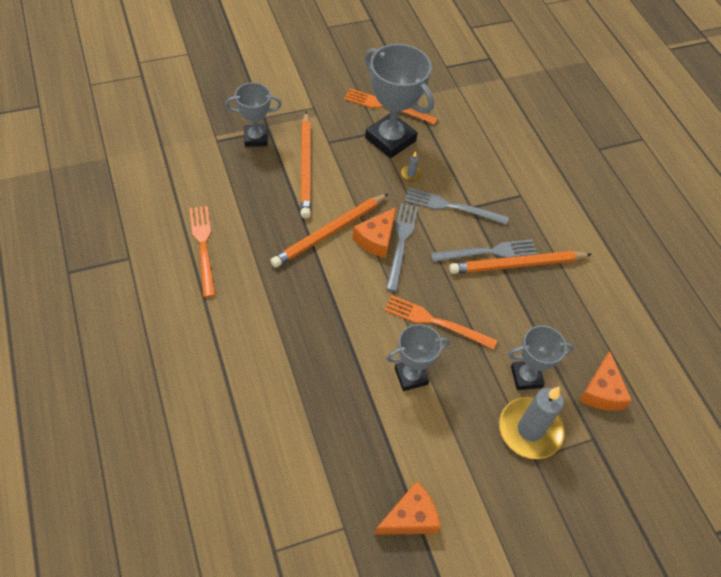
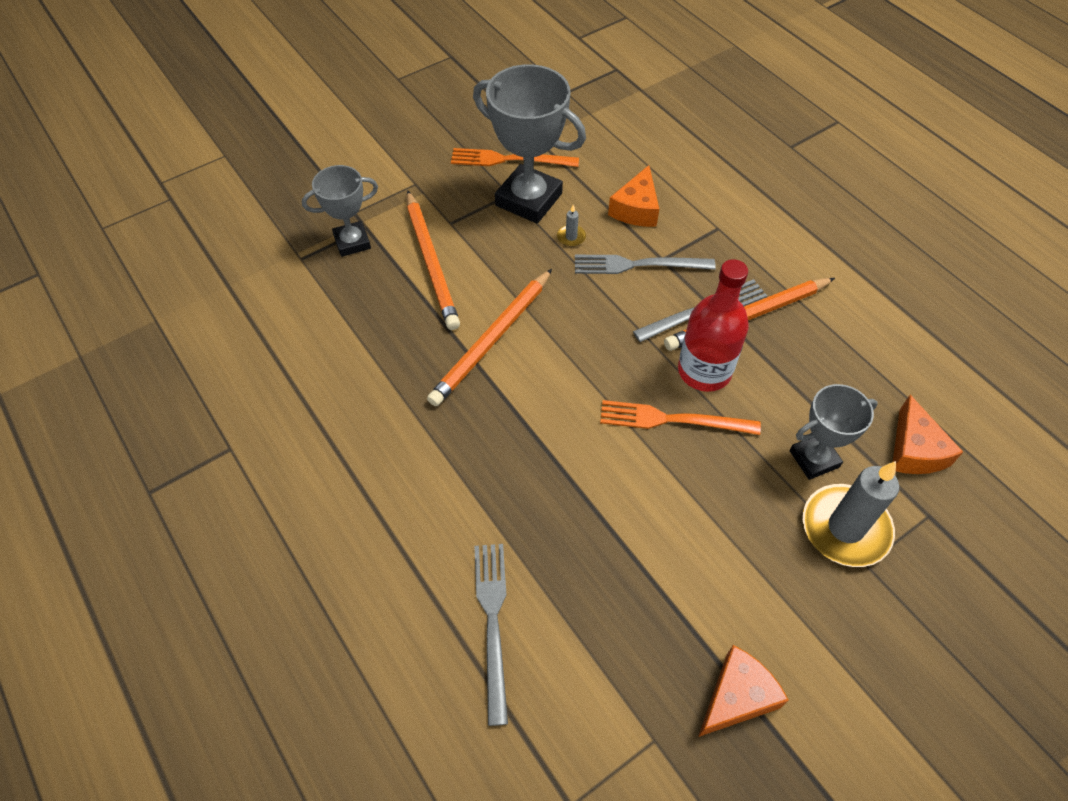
camera: 10 degrees left, 0 degrees up
(203, 247) = (329, 405): orange fork -> none
(376, 239) = (556, 332): orange cheese -> orange cheese (636, 209)
(401, 243) = (590, 328): grey fork -> grey fork (492, 622)
(411, 376) = (667, 501): grey trophy -> none
(471, 294) = (704, 371): none -> red bottle

